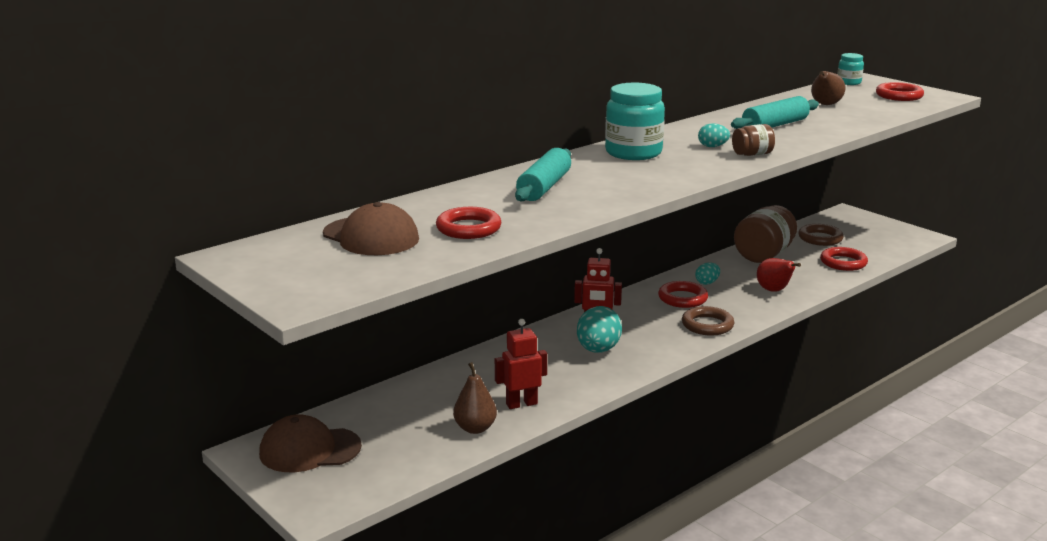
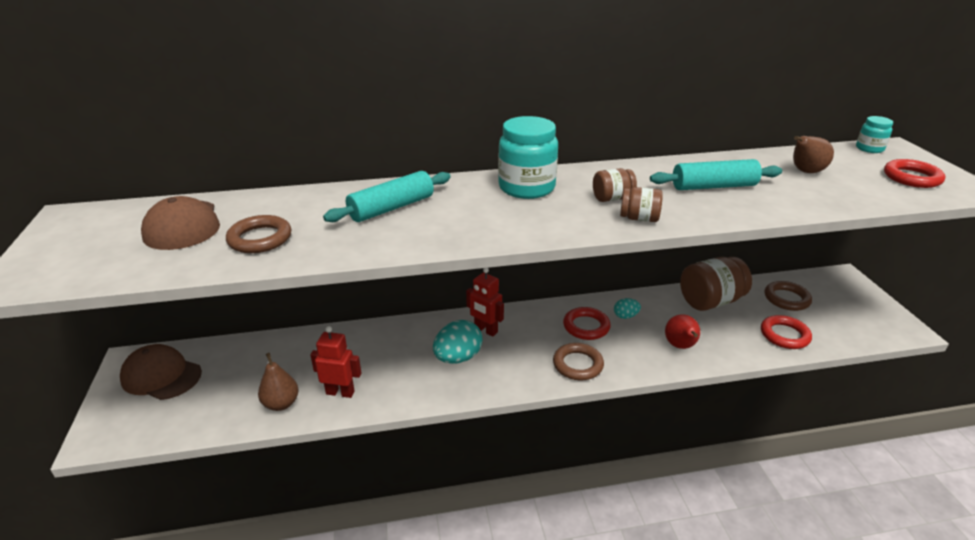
camera: 30 degrees right, 10 degrees up
(468, 228) = (260, 239): red ring -> brown ring
(712, 146) = (612, 198): turquoise egg -> brown jar

